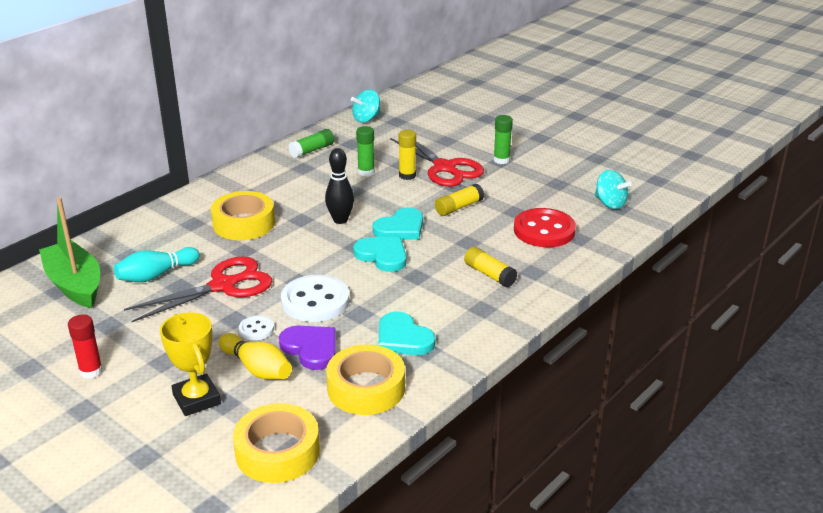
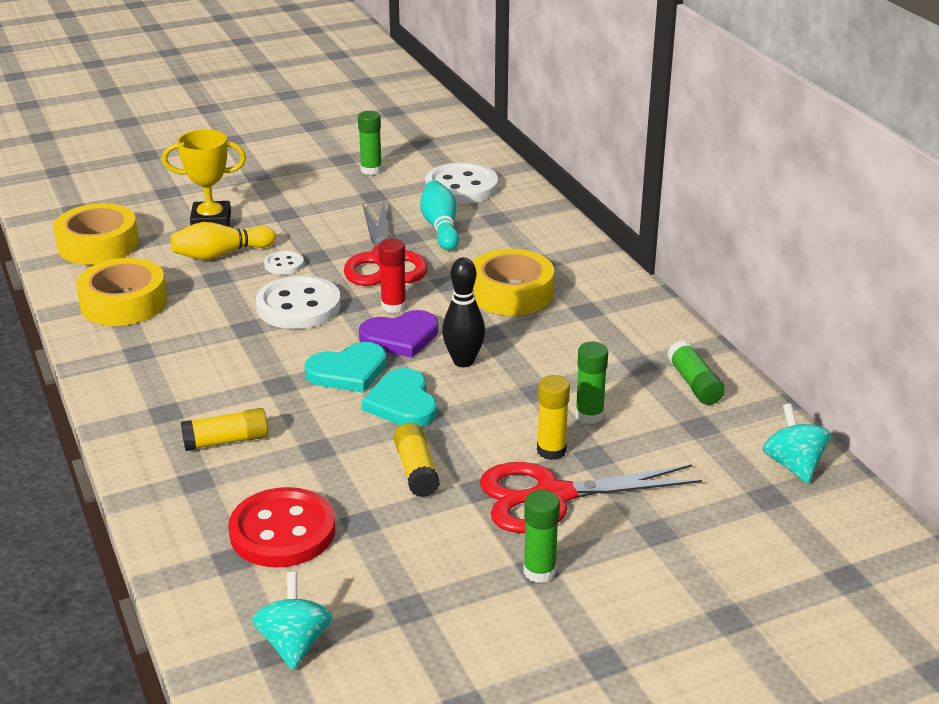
camera: 115 degrees right, 0 degrees up
(52, 341) = (371, 170): none -> green glue stick
(75, 284) = (461, 187): green boat -> white button
(91, 371) = (306, 182): red glue stick -> red glue stick (393, 306)
(311, 348) = (219, 287): purple heart -> purple heart (400, 337)
(403, 338) = (173, 343): turquoise heart -> none
(610, 203) = (294, 644): turquoise spinning top -> turquoise spinning top turned 105 degrees clockwise

